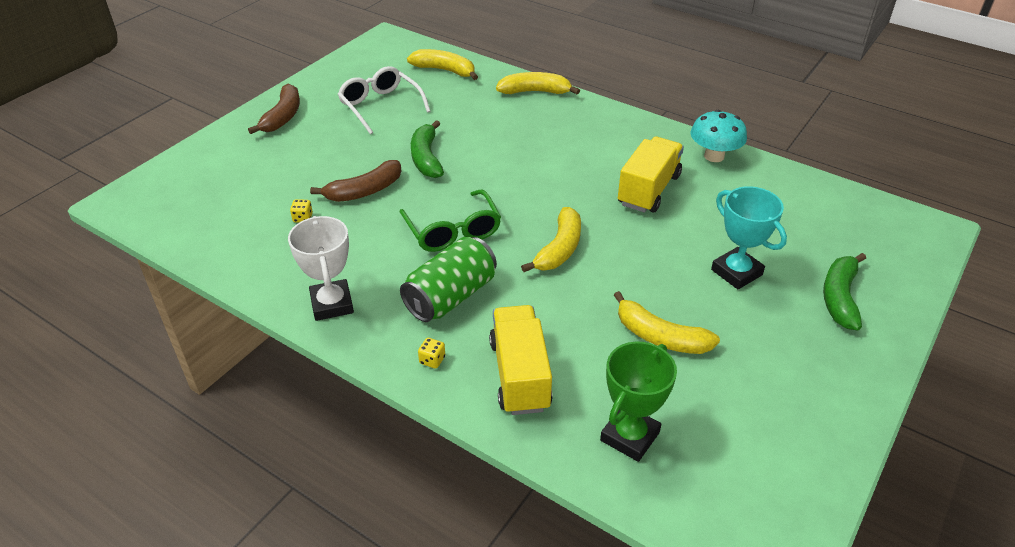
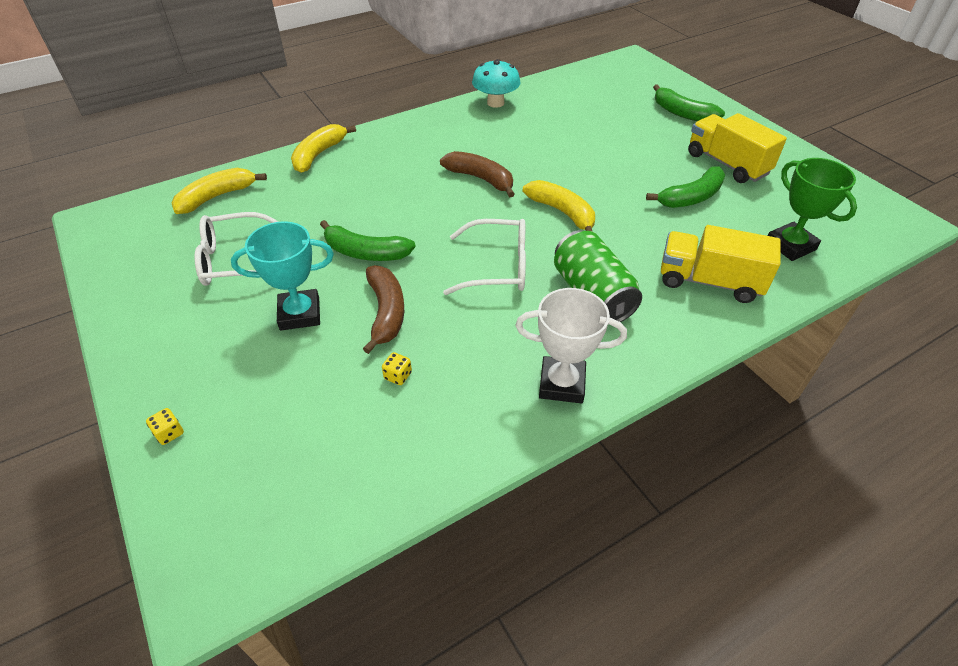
camera: 65 degrees left, 5 degrees up
(283, 117) = (168, 349): brown banana -> brown banana (481, 179)
(432, 360) = (673, 330): yellow dice -> yellow dice (169, 433)
(452, 230) = (497, 267): green glasses -> white glasses
(648, 190) = (515, 145): yellow truck -> yellow truck (727, 164)
(660, 337) = (691, 197): yellow banana -> green banana
(736, 272) = (637, 141): turquoise trophy -> turquoise trophy (300, 314)

